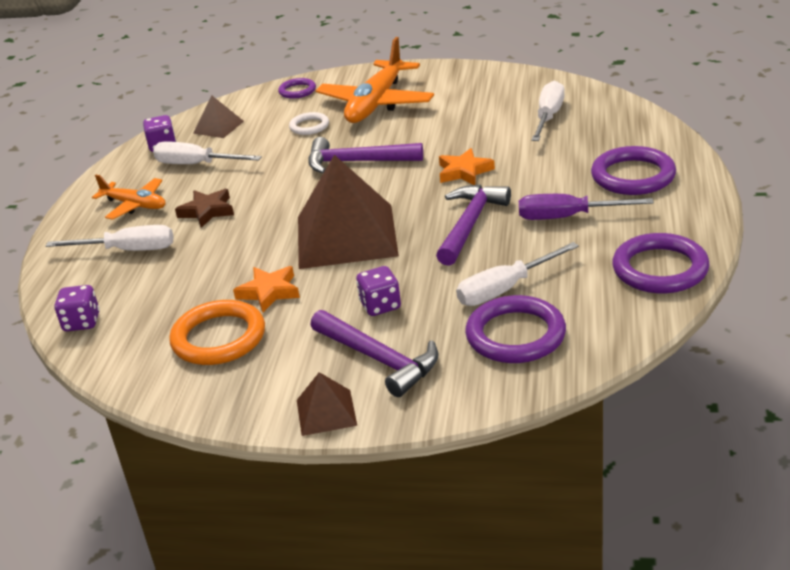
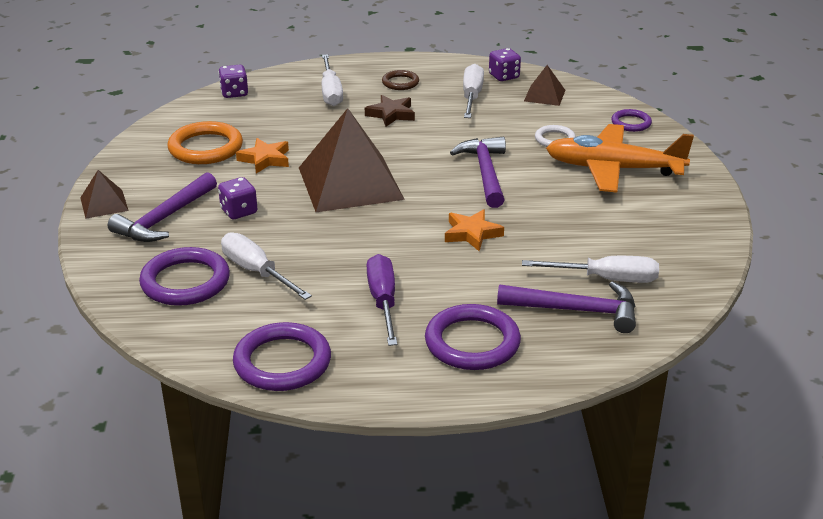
camera: 75 degrees right, 0 degrees up
(135, 205) = (400, 83): orange plane -> brown ring
(470, 224) = (369, 245): purple hammer -> purple hammer (577, 310)

